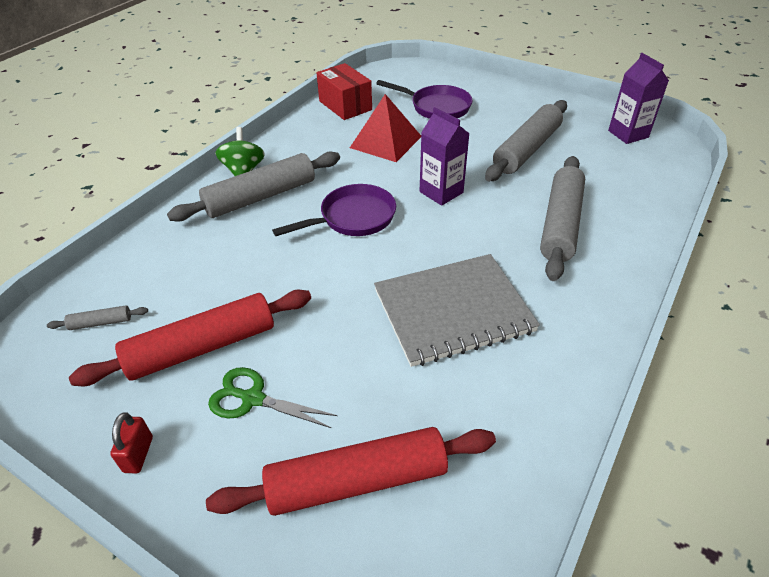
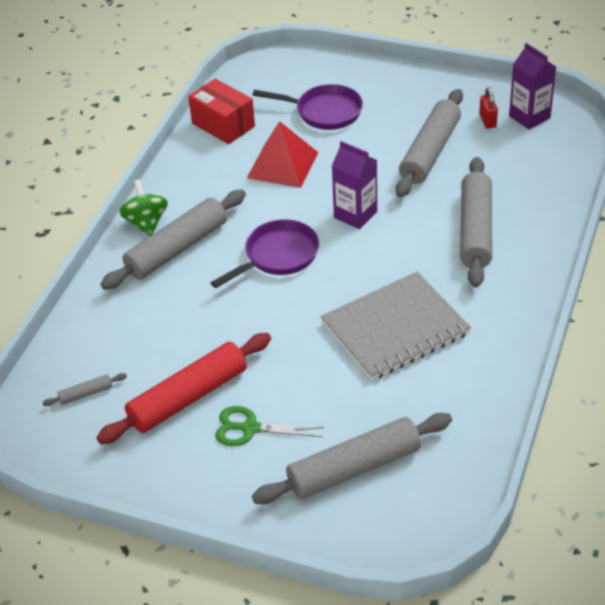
camera: 10 degrees left, 0 degrees up
(138, 454) = (177, 484): red padlock -> red padlock (487, 121)
(357, 481) = (354, 468): red rolling pin -> grey rolling pin

